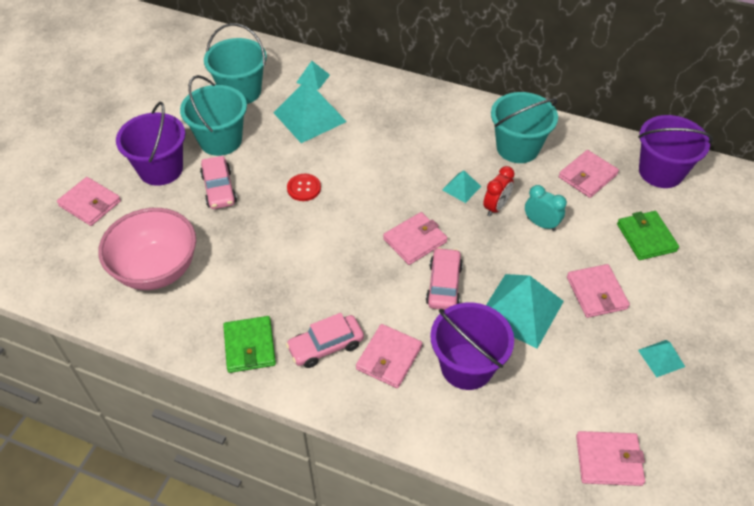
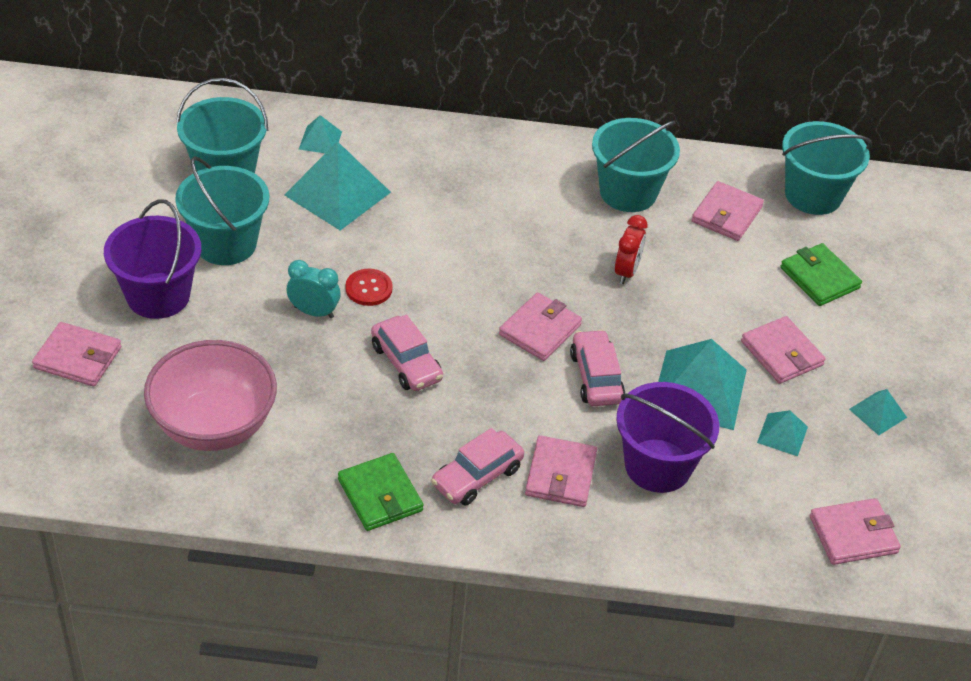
camera: 20 degrees left, 5 degrees down
(219, 189) = (253, 308): pink car -> pink car (406, 363)
(461, 188) = (575, 255): turquoise pyramid -> turquoise pyramid (782, 434)
(541, 224) = (689, 283): turquoise clock -> turquoise clock (314, 312)
(661, 172) = (813, 195): purple bucket -> turquoise bucket

